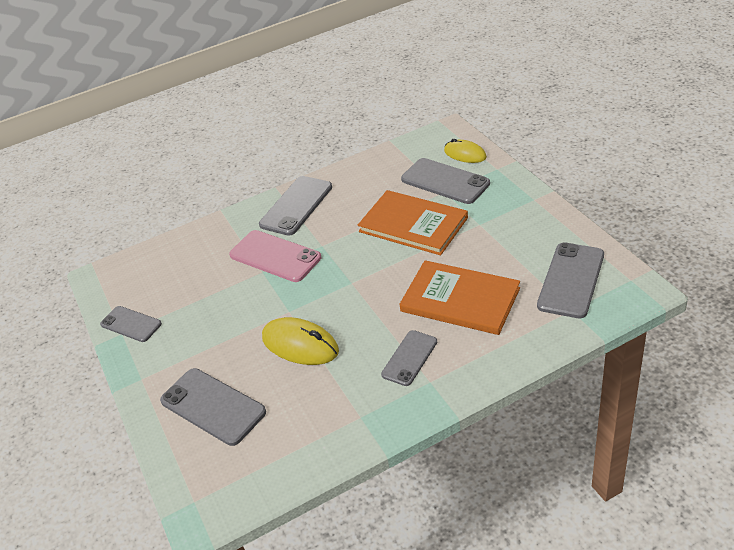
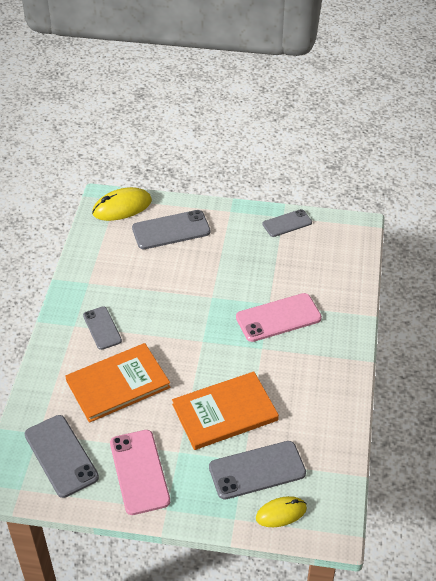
camera: 120 degrees right, 5 degrees up
(296, 206) = (329, 360): grey phone -> none
(300, 345) = (174, 287): yellow mouse -> yellow mouse (122, 207)
(524, 231) = (139, 472): none -> pink phone

